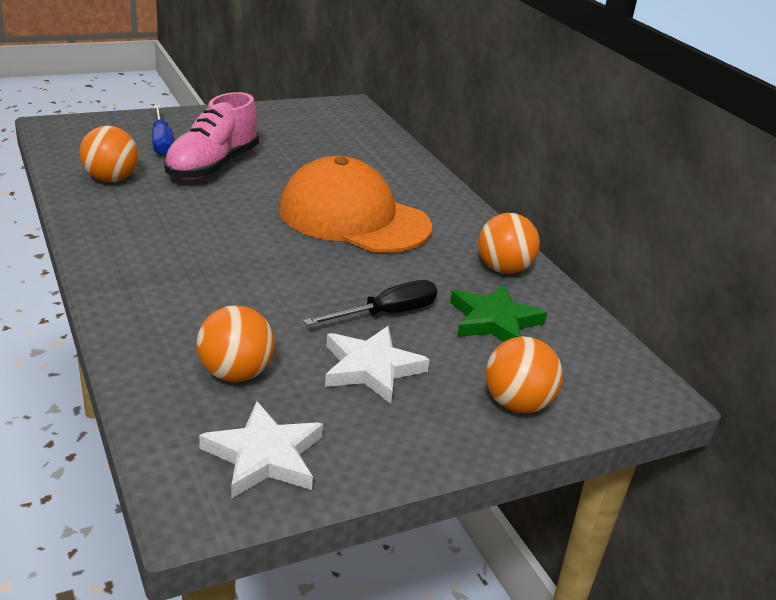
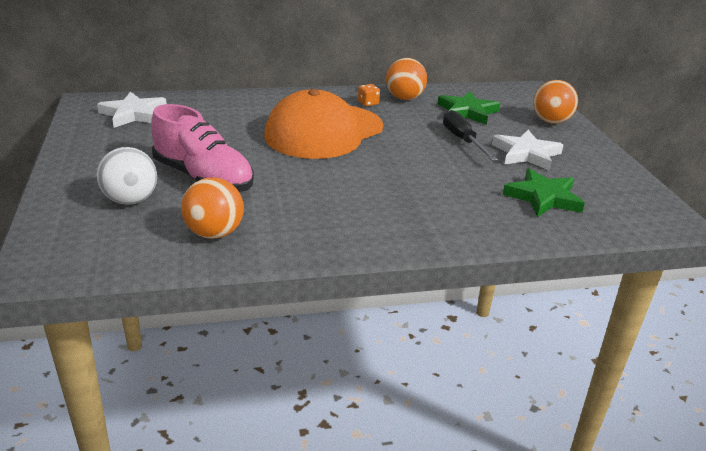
camera: 75 degrees left, 0 degrees up
(161, 142) = (130, 200): blue screwdriver -> white ball
(235, 374) = (543, 197): orange ball -> green star
(264, 456) = (624, 196): white star -> white star (134, 114)
(462, 243) = (368, 103): none -> orange dice

